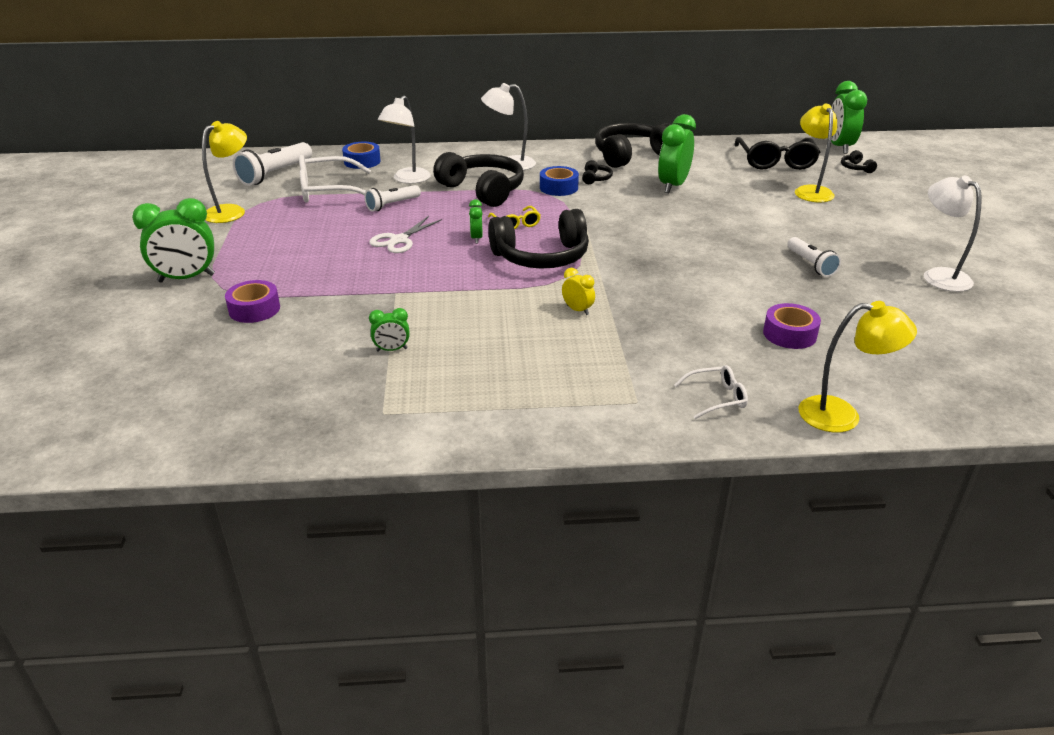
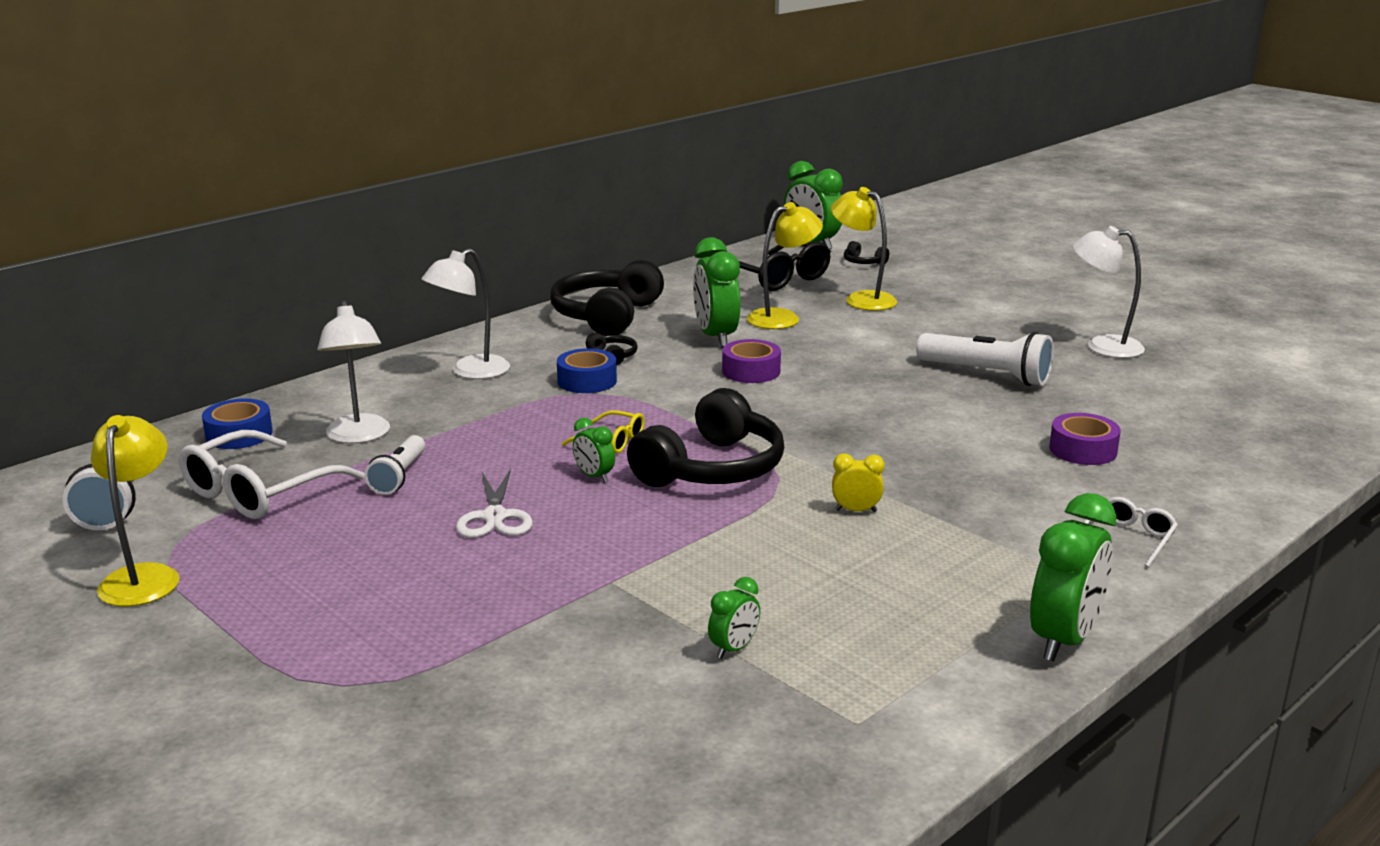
camera: 40 degrees left, 10 degrees down
(186, 278) = (255, 698): green clock -> green clock (1064, 640)
(254, 309) = (452, 689): purple tape -> purple tape (751, 371)
(483, 190) = (494, 415): black headphones -> none
(810, 264) = (987, 375): white flashlight -> white flashlight, size x1.60
(842, 415) = (1243, 505): yellow lamp -> yellow lamp (782, 317)

